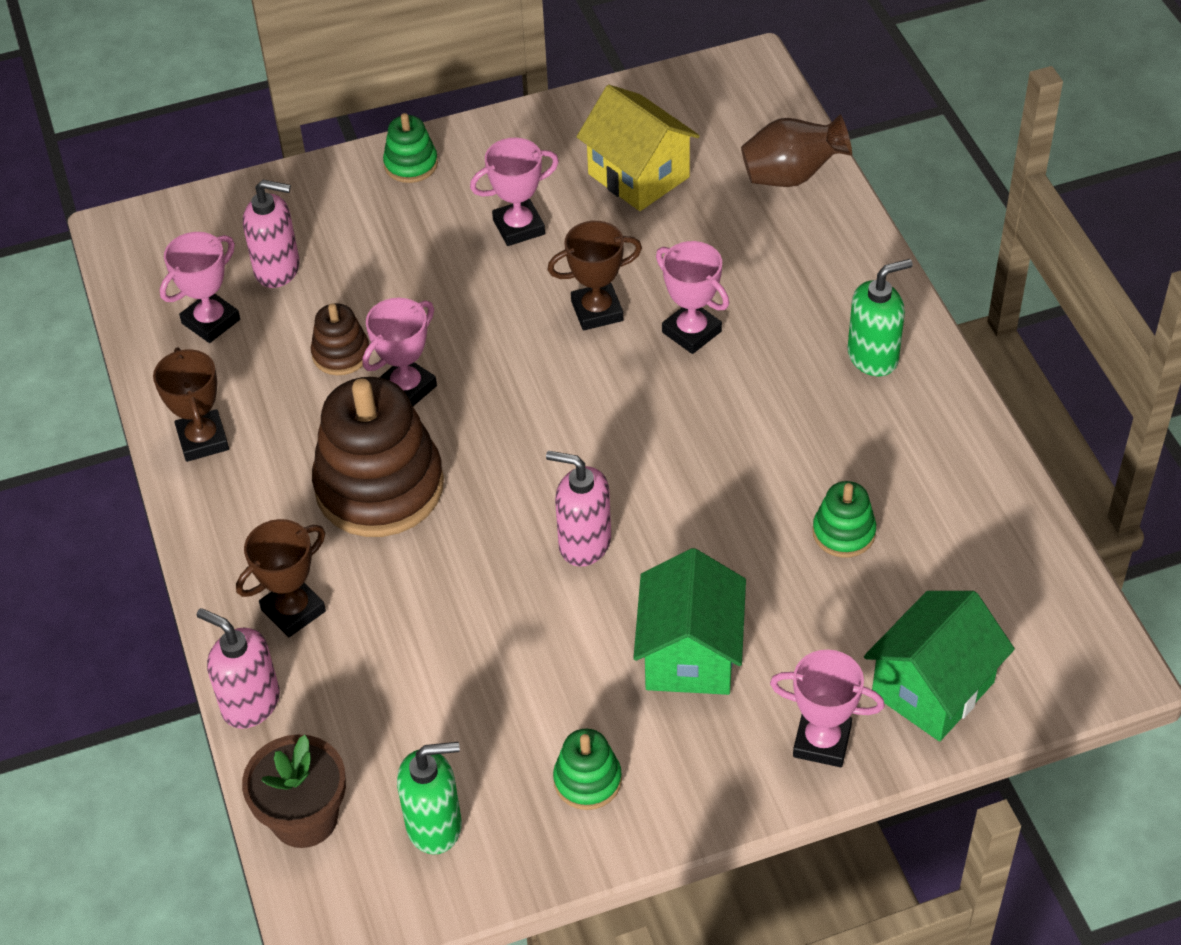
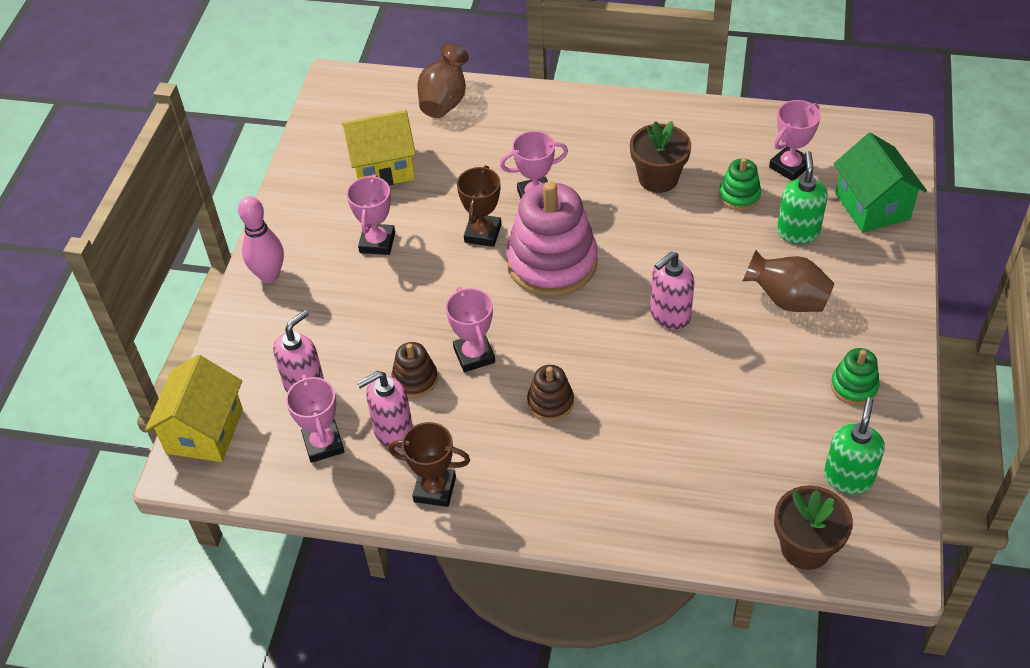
camera: 60 degrees left, 0 degrees up
(175, 222) = (204, 431): none -> yellow house
(250, 703) = (692, 545): pink soap dispenser -> pink soap dispenser (393, 432)
(293, 610) = (626, 490): brown trophy -> none
(379, 486) = (550, 402): brown stacking toy -> brown stacking toy, size x0.47
(411, 164) = (269, 275): green stacking toy -> pink bowling pin
(594, 395) = (552, 263): none -> pink stacking toy
(690, 654) = (787, 300): green house -> brown vase
(813, 436) = (658, 178): none -> brown flower pot
(822, 741) = (883, 267): pink trophy -> pink trophy (790, 166)
(873, 356) = (616, 128): green soap dispenser -> green soap dispenser (797, 232)

